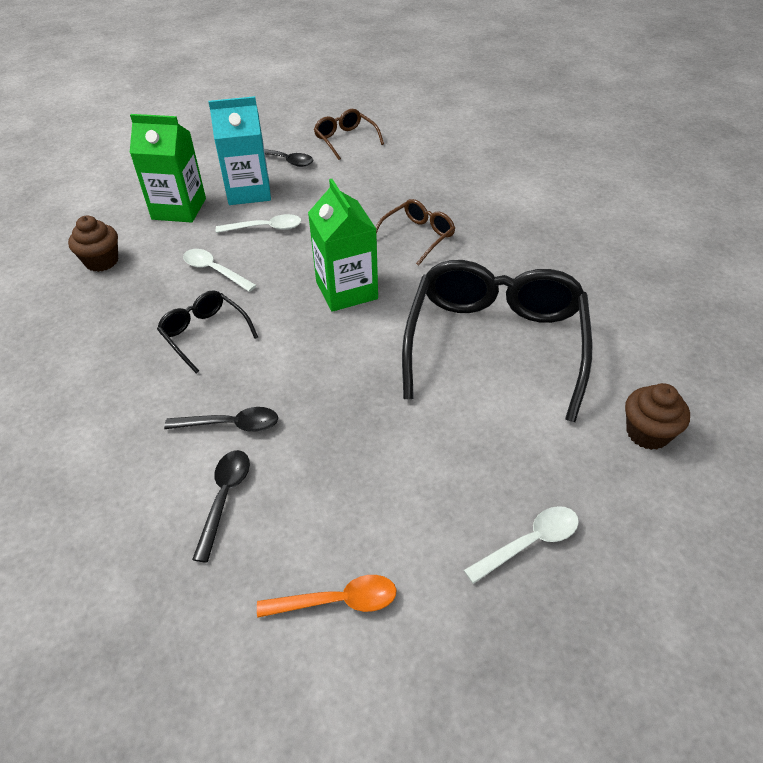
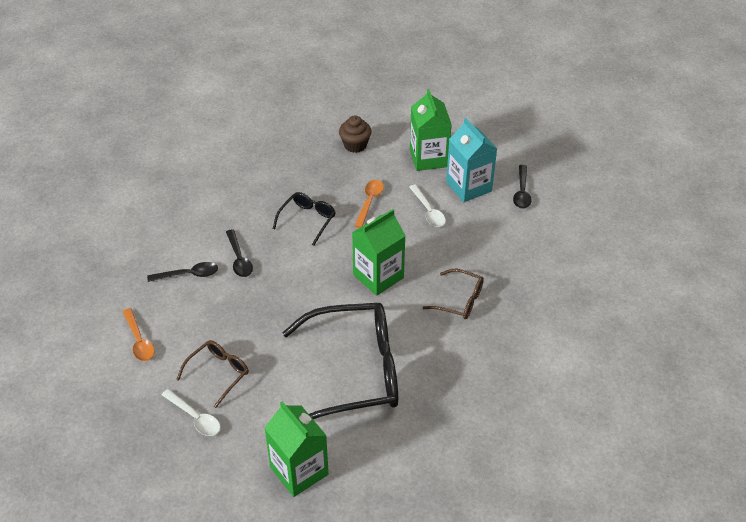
camera: 70 degrees right, 0 degrees up
(214, 271) = (369, 202): white spoon -> orange spoon
(345, 140) = (575, 219): brown glasses -> brown glasses (218, 373)
(647, 433) = (299, 471): brown cupcake -> green carton

